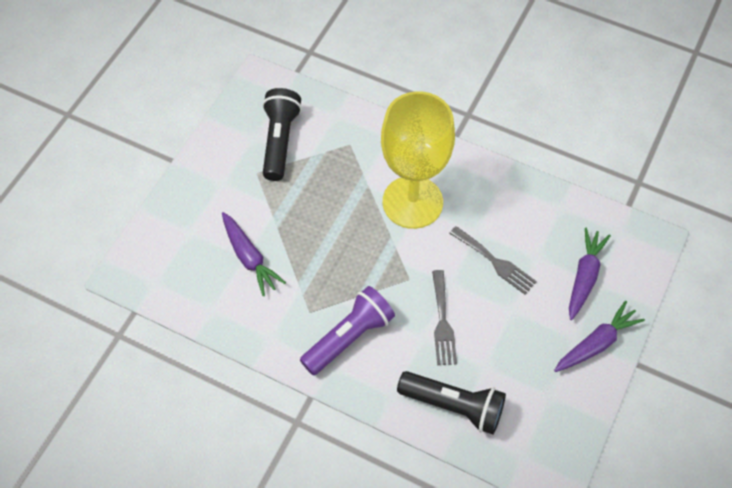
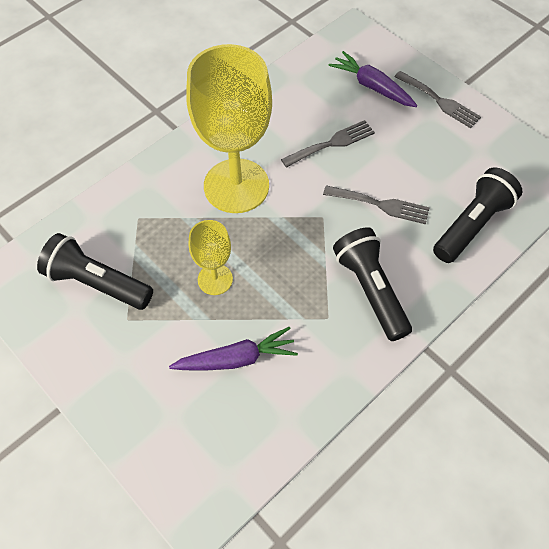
camera: 70 degrees left, 0 degrees up
(314, 218) = (215, 279): none -> yellow goblet
(349, 337) = (370, 289): purple flashlight -> black flashlight
(596, 343) = (440, 101): purple carrot -> grey fork

